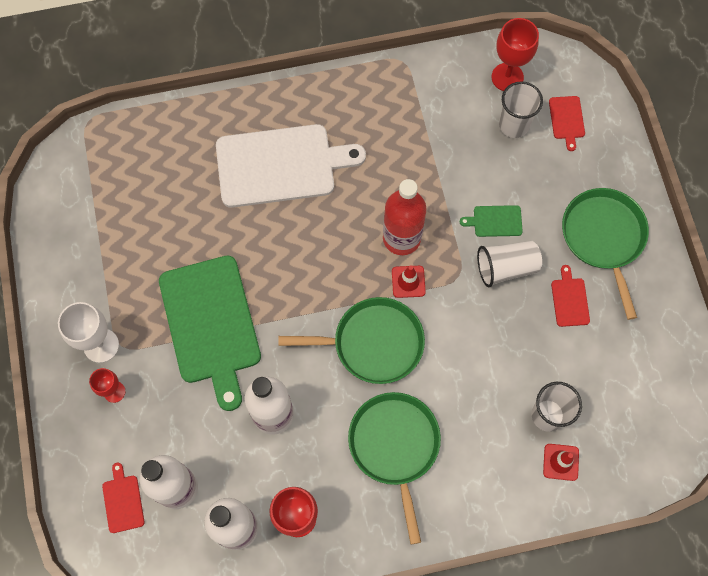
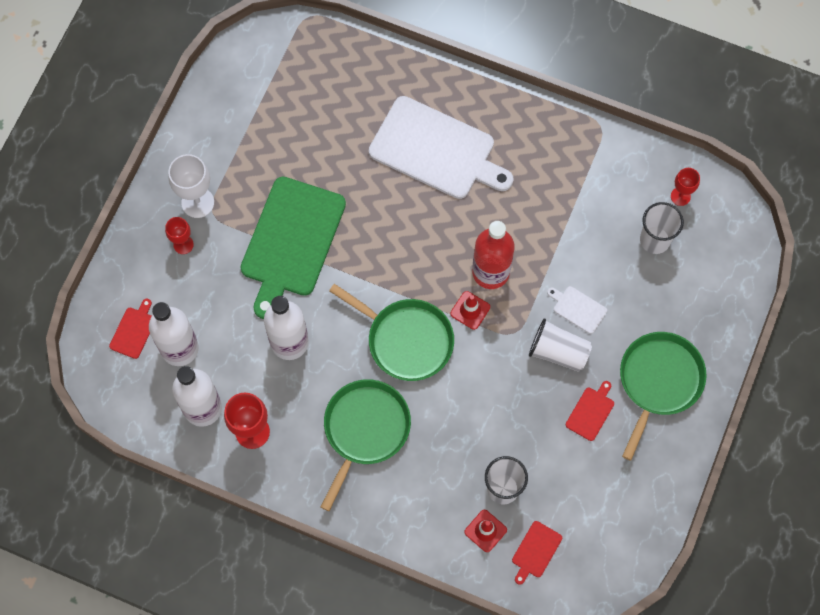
camera: 35 degrees right, 0 degrees up
(495, 221) = (578, 308): green cutting board -> white cutting board
(507, 77) = (680, 196): red goblet -> red goblet, size x0.61
(566, 120) = (704, 264): red cutting board -> red cutting board (535, 551)

